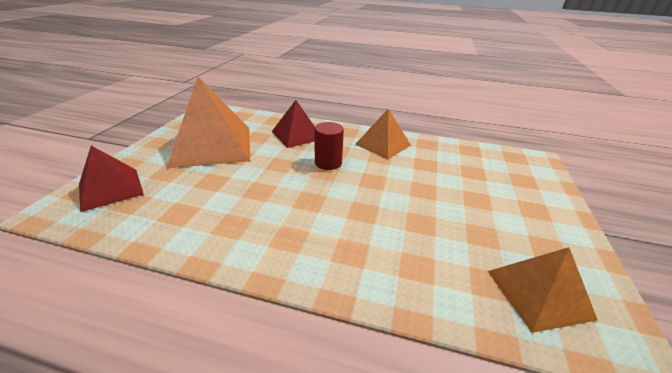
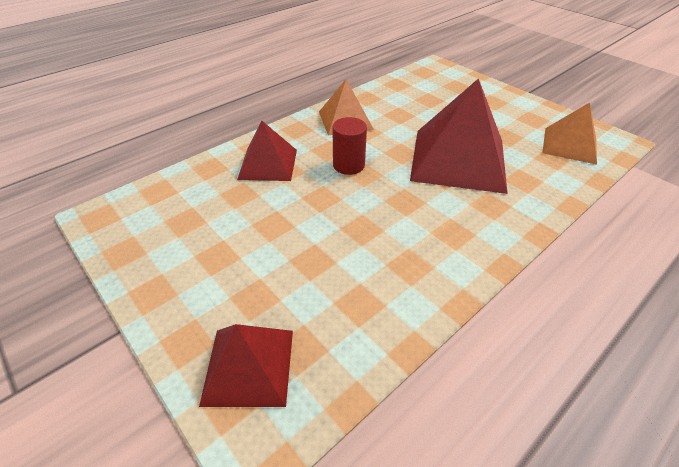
camera: 55 degrees left, 10 degrees up
(212, 145) = (221, 240): orange pyramid -> none
(399, 213) = (458, 159): none -> red pyramid

